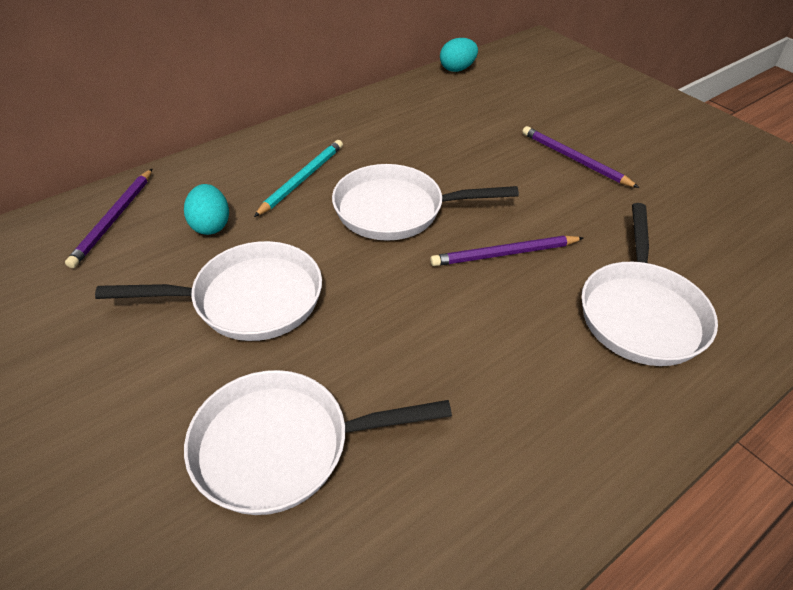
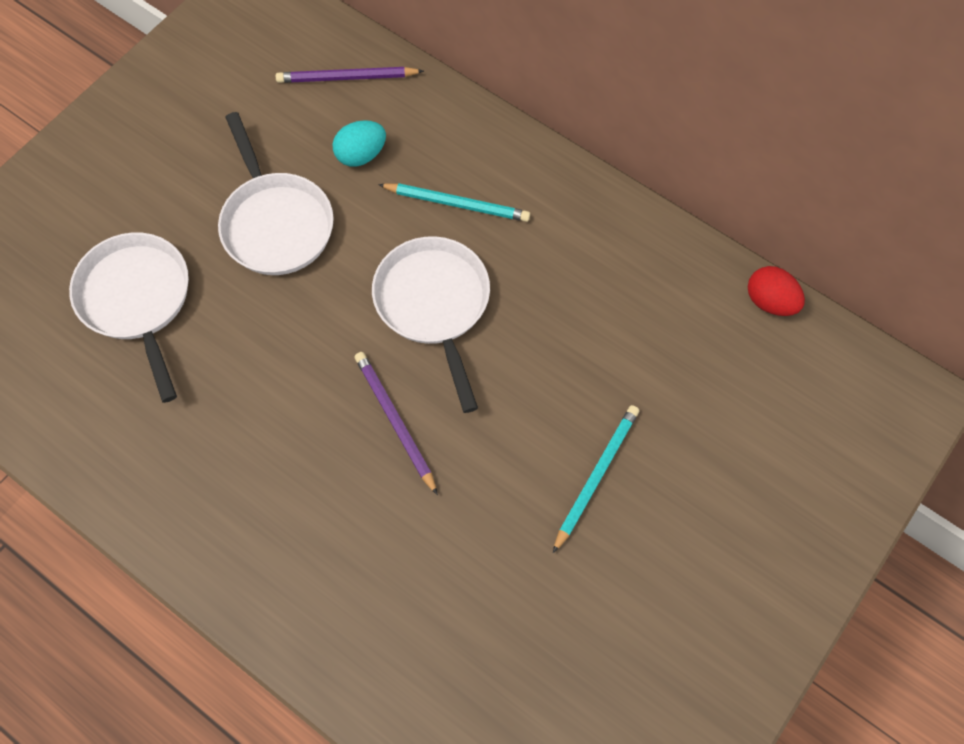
camera: 75 degrees right, 20 degrees up
(457, 69) = (770, 302): turquoise egg -> red egg
(574, 159) = (596, 476): purple pencil -> turquoise pencil
(640, 313) = (342, 559): white pan -> none

